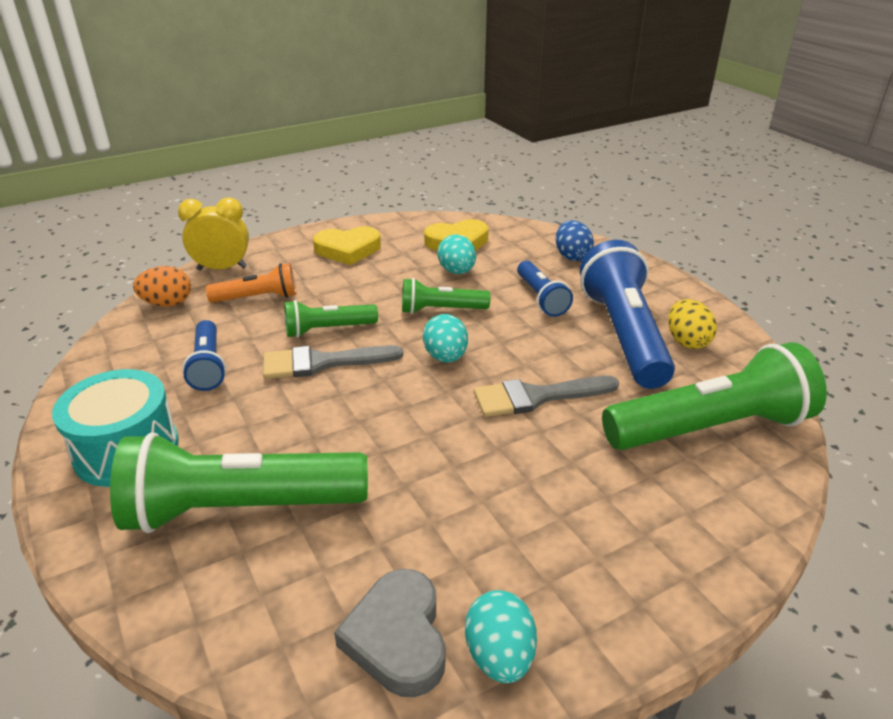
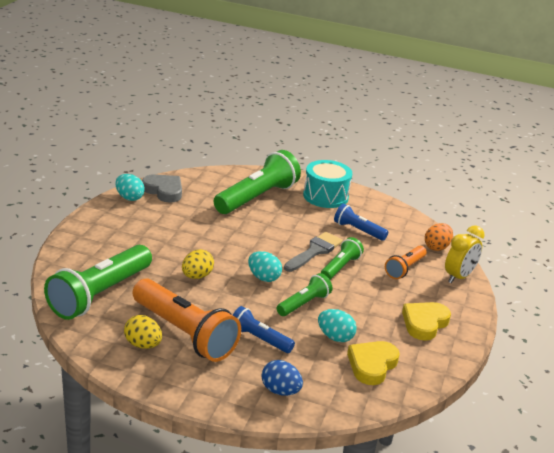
camera: 135 degrees right, 5 degrees down
(536, 397) = (197, 276): grey brush -> yellow egg
(623, 334) = (184, 333): blue flashlight -> orange flashlight

